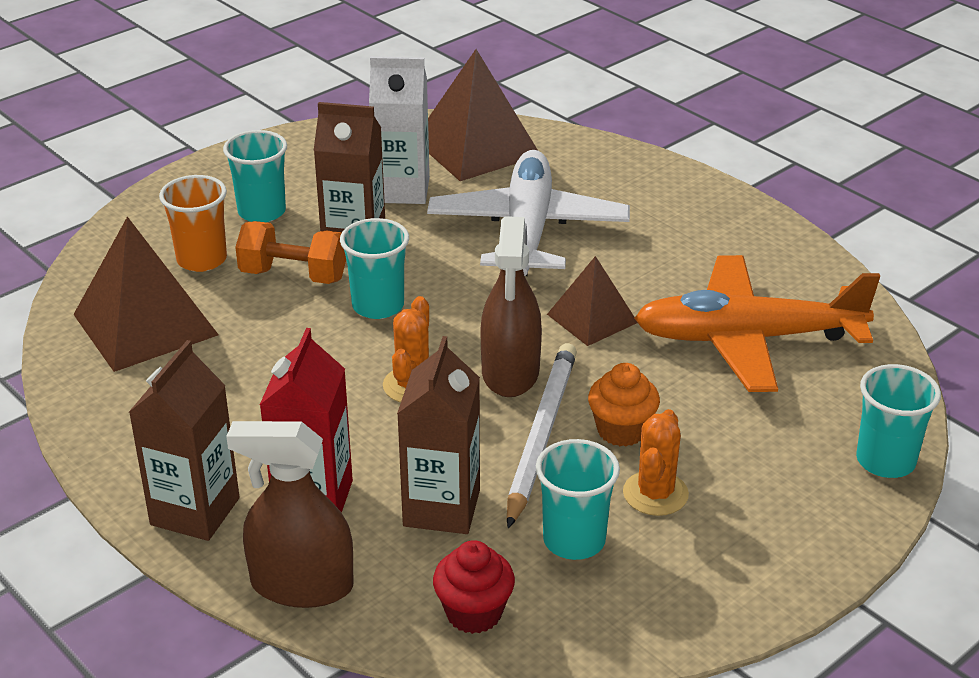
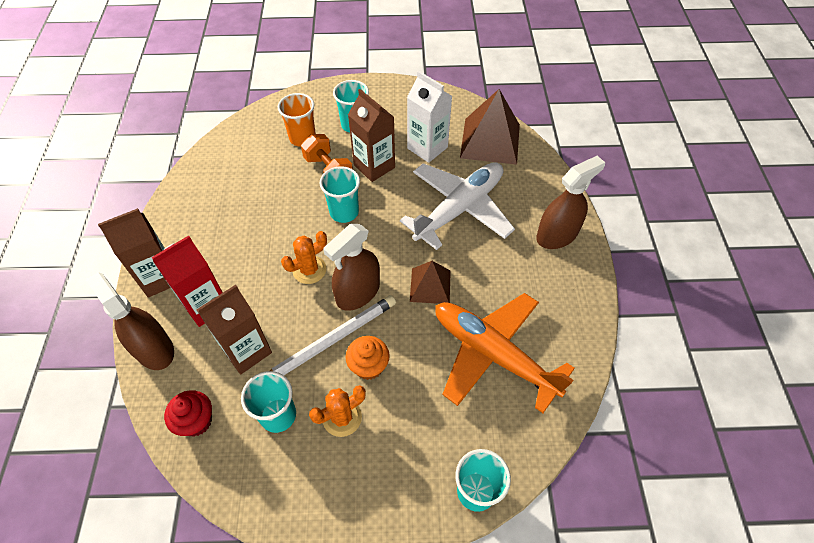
camera: 40 degrees right, 20 degrees up
(145, 324) = (245, 161): brown pyramid -> none
(676, 198) = (557, 235): none -> brown spray bottle

